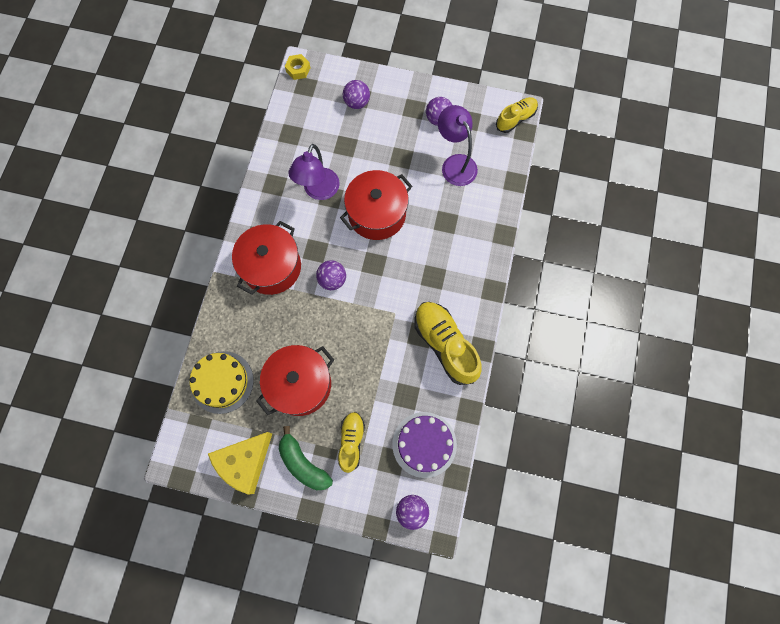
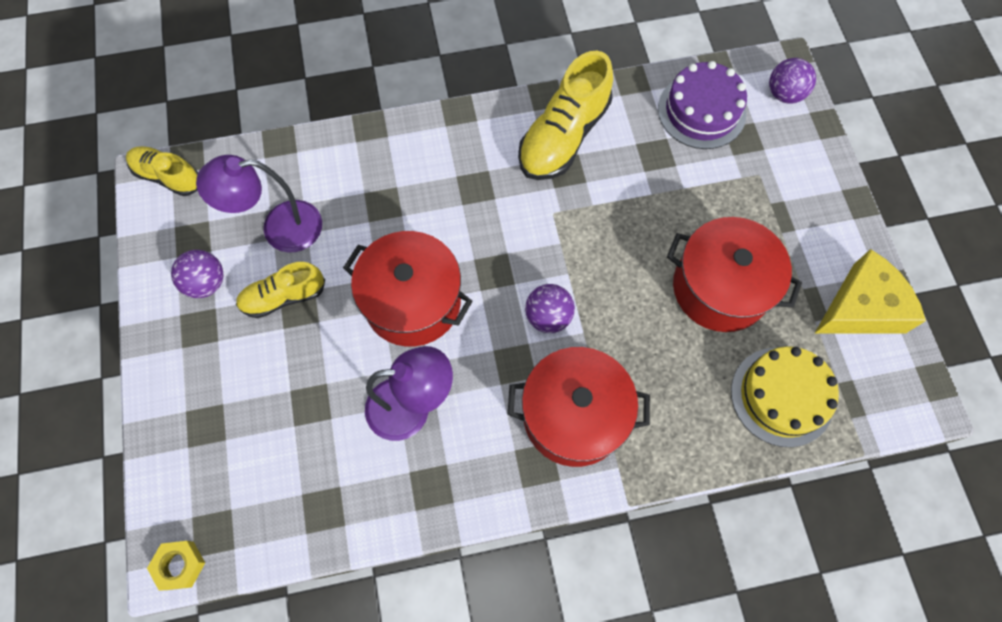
camera: 115 degrees left, 5 degrees down
(245, 462) = (861, 308): yellow cheese -> yellow cheese turned 45 degrees counterclockwise
(303, 463) = (814, 236): green banana -> none
(351, 442) = (751, 192): yellow shoe -> yellow shoe (284, 297)
(357, 102) = (218, 424): purple ball -> none
(455, 164) = (279, 228): purple lamp -> purple lamp turned 45 degrees clockwise

